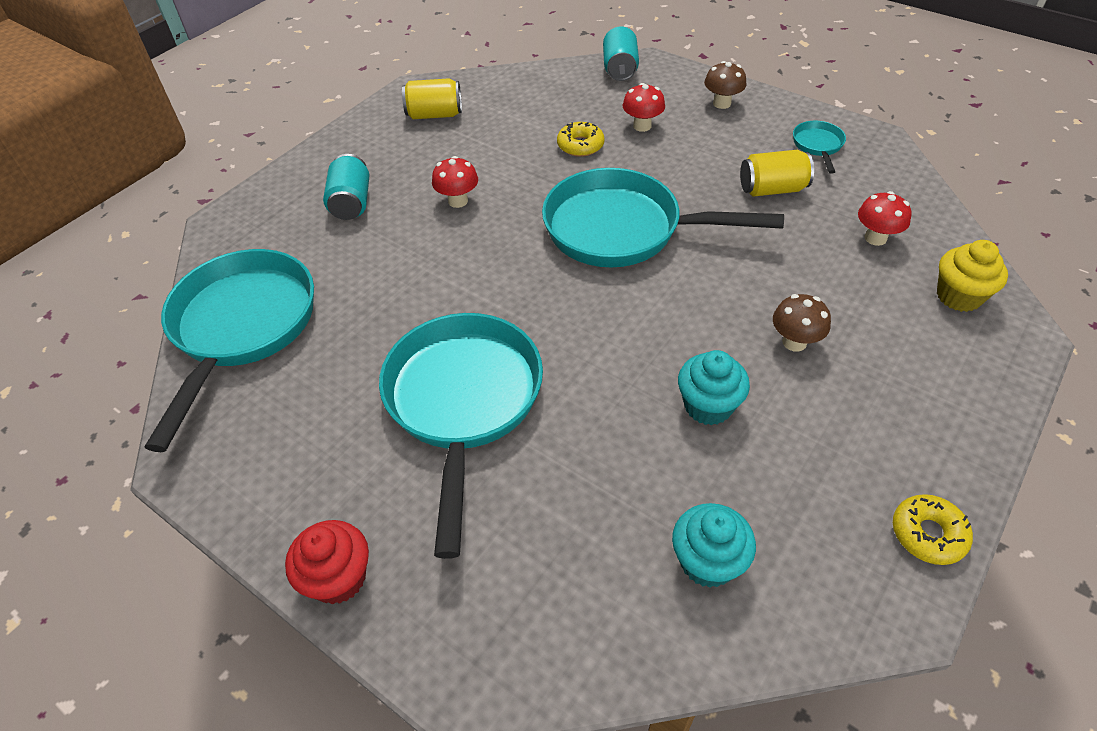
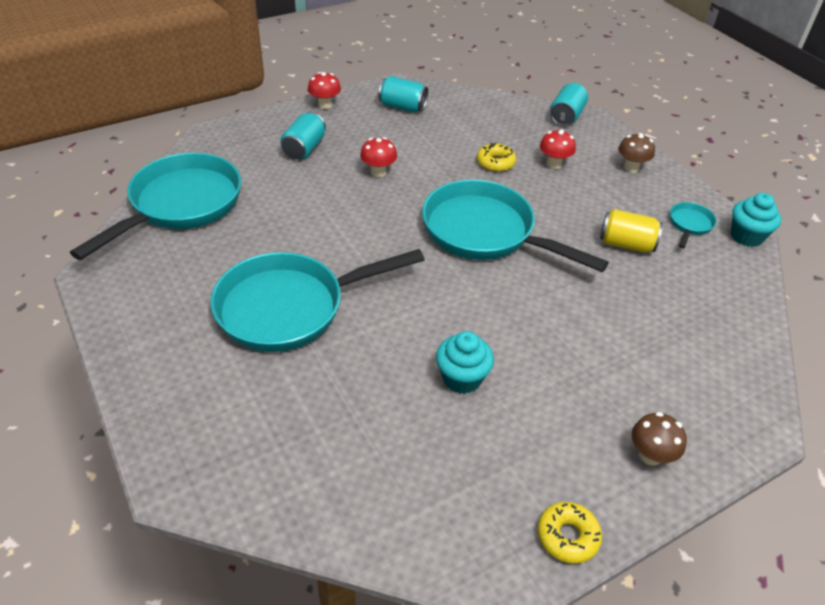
camera: 20 degrees right, 5 degrees down
(338, 578) = (138, 383): red cupcake -> none
(434, 114) = (402, 107): yellow can -> turquoise can
(463, 403) = (290, 307): turquoise pan -> turquoise pan turned 135 degrees counterclockwise
(707, 561) = (386, 481): turquoise cupcake -> turquoise cupcake (746, 236)
(794, 342) = (562, 360): brown mushroom -> brown mushroom (650, 455)
(875, 238) = (687, 310): red mushroom -> red mushroom (325, 105)
(958, 296) = (727, 379): yellow cupcake -> none

